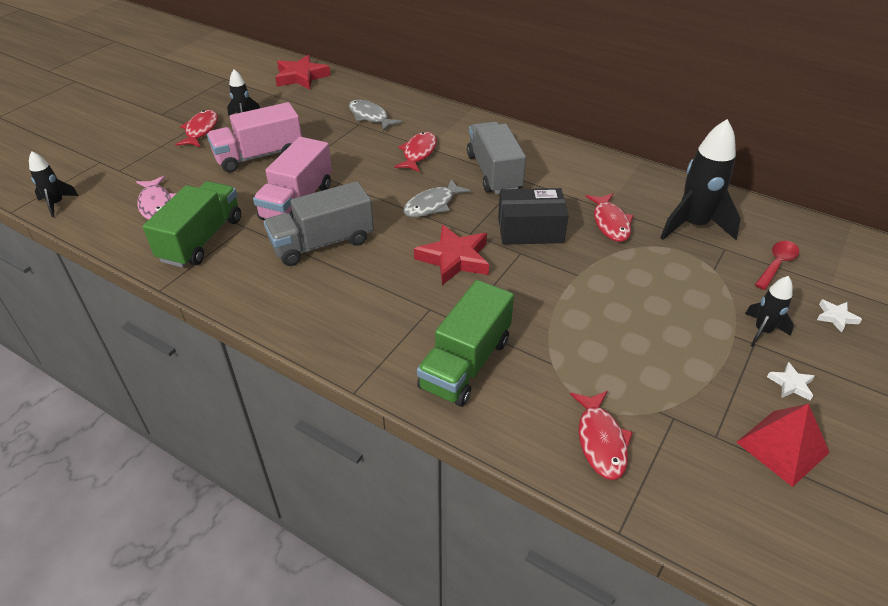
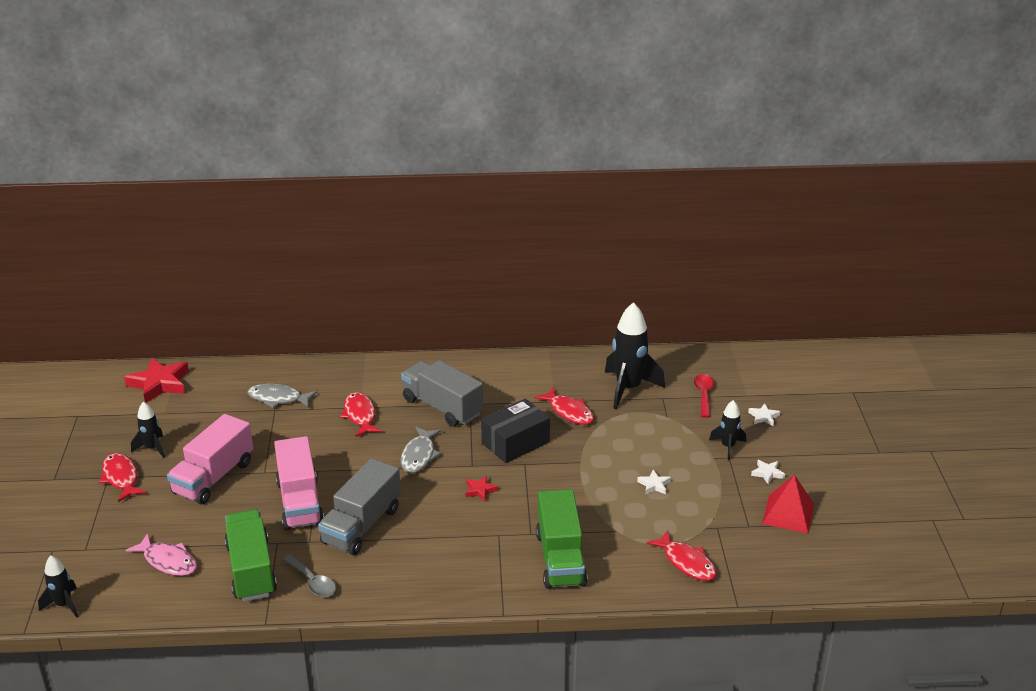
camera: 35 degrees left, 10 degrees down
(232, 273) = (312, 582): none -> grey spoon
(454, 259) = (480, 490): red star -> red star, size x0.48
(637, 334) = (654, 485): none -> white star

